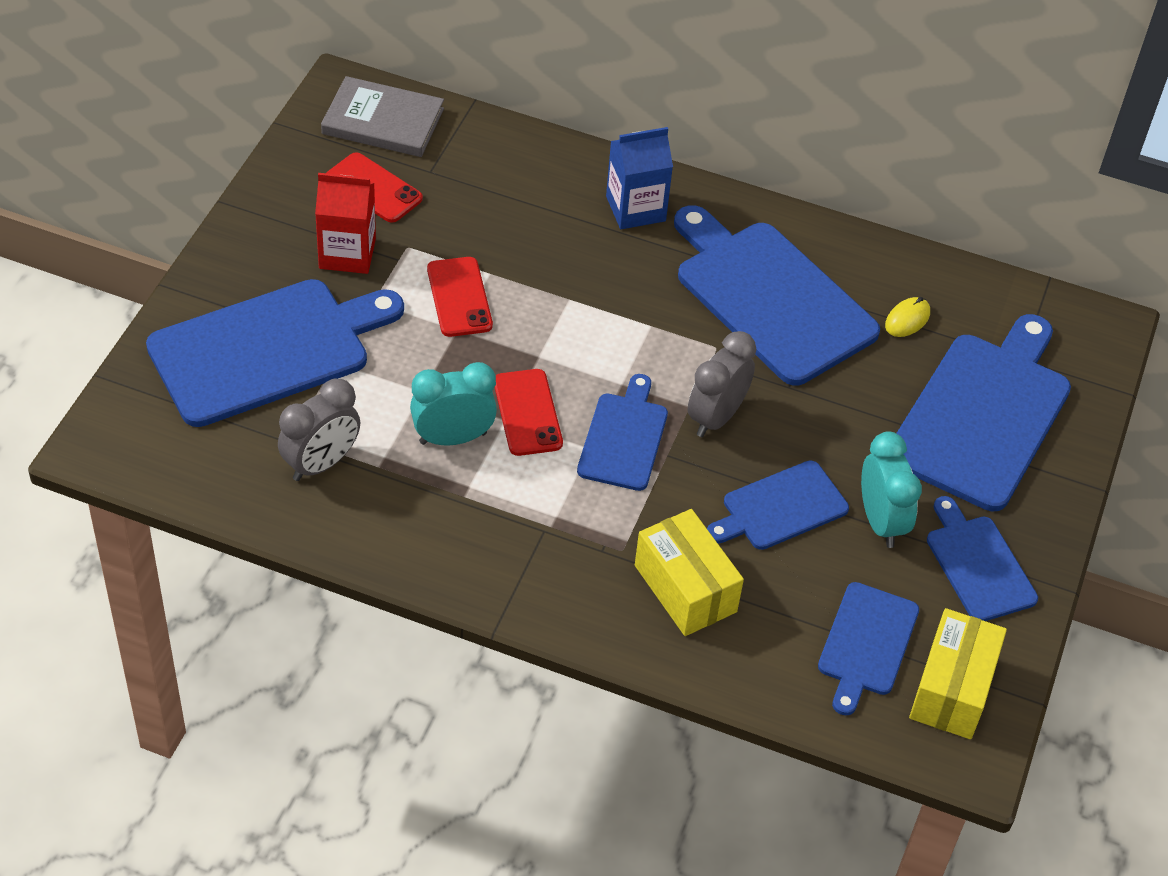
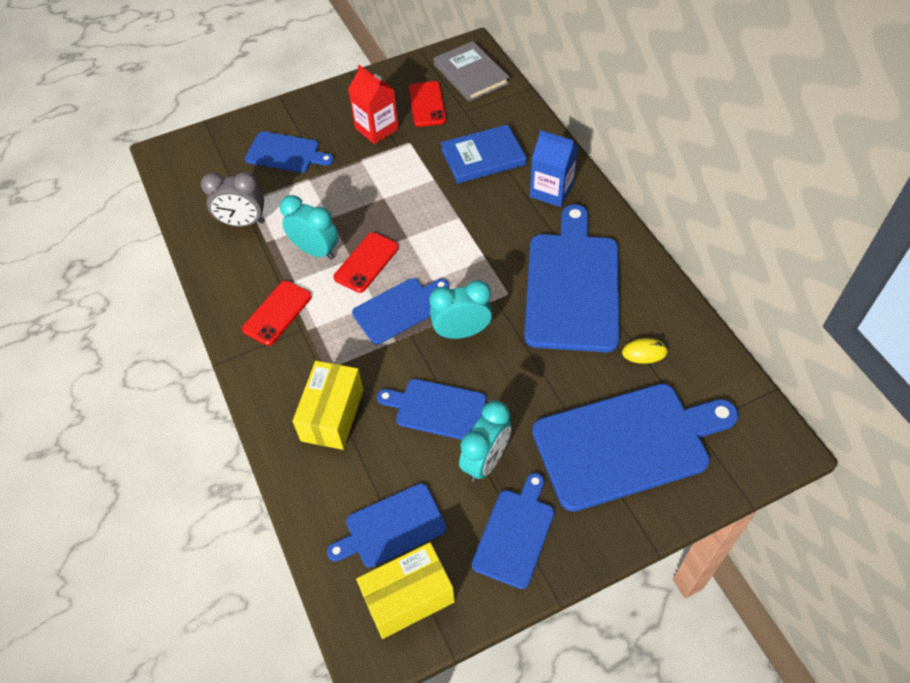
camera: 50 degrees right, 5 degrees up
(267, 350) = (286, 153): blue cutting board -> blue cutting board, size x0.55
(459, 297) = (404, 182): red phone -> red phone (277, 313)
(516, 214) = (483, 157): none -> blue book
(716, 417) = (461, 332): grey clock -> turquoise clock

